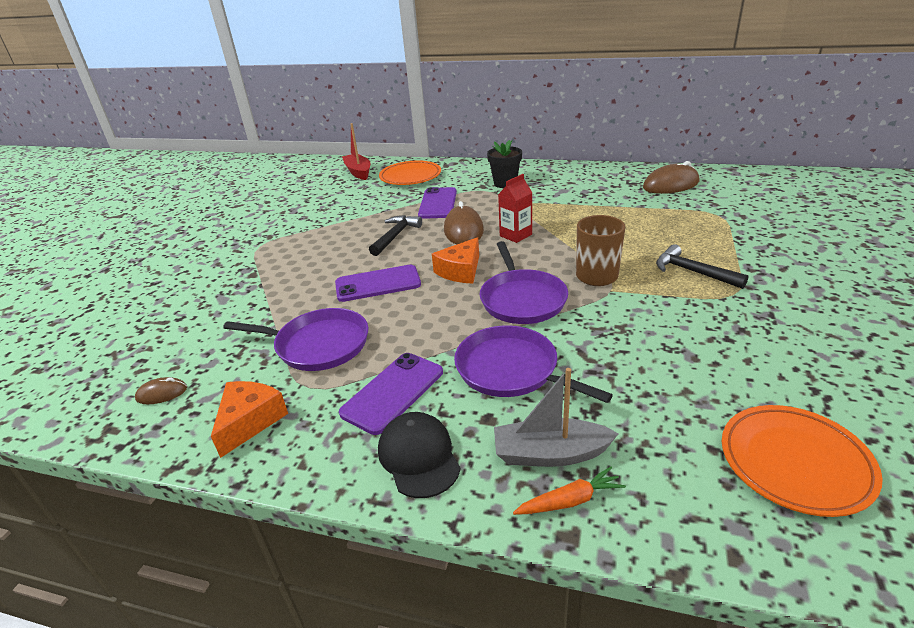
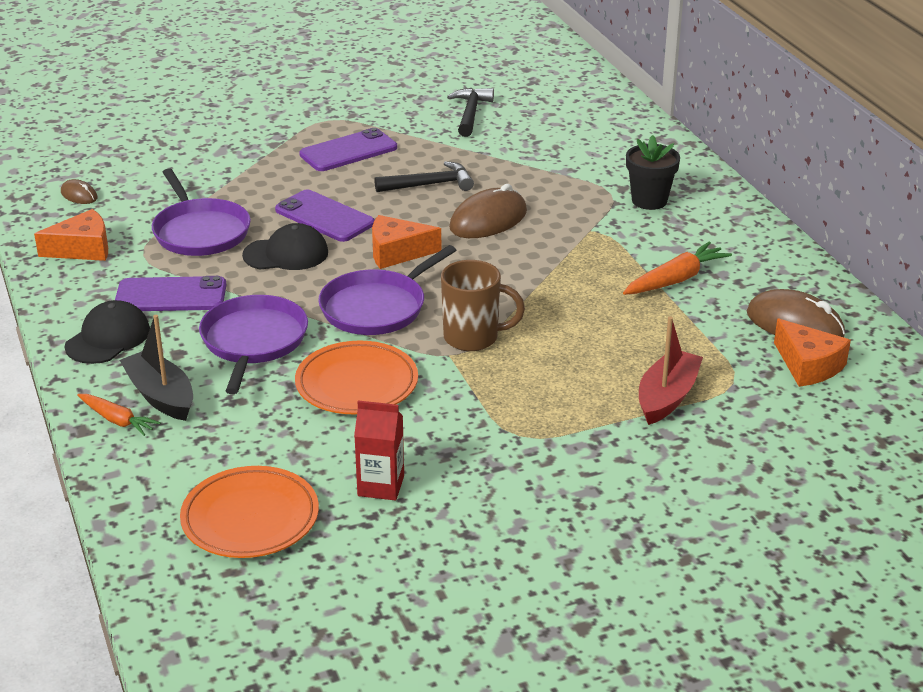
camera: 50 degrees right, 0 degrees up
(358, 172) = (563, 91): red boat -> red boat (667, 397)
(404, 315) = (286, 254): none -> black cap
(410, 177) = (591, 129): orange plate -> orange plate (357, 384)
(438, 203) = (538, 178): purple phone -> purple phone (348, 151)
(515, 235) = (513, 257): red carton -> red carton (381, 486)
(550, 454) = (161, 396): grey boat -> black boat
(595, 199) = (675, 280): none -> orange carrot
(693, 272) = (546, 397): black hammer -> black hammer (470, 113)
(715, 192) = (808, 365): none -> orange cheese

